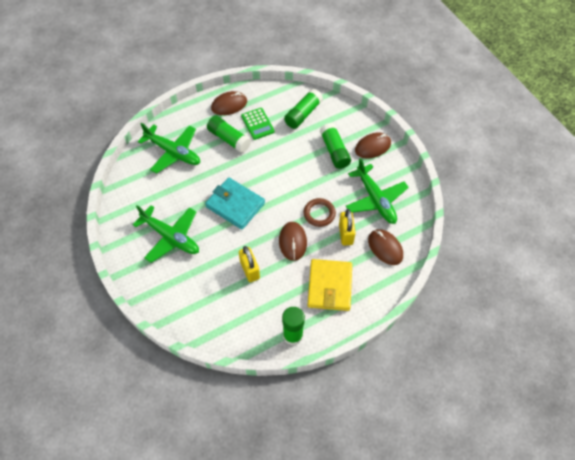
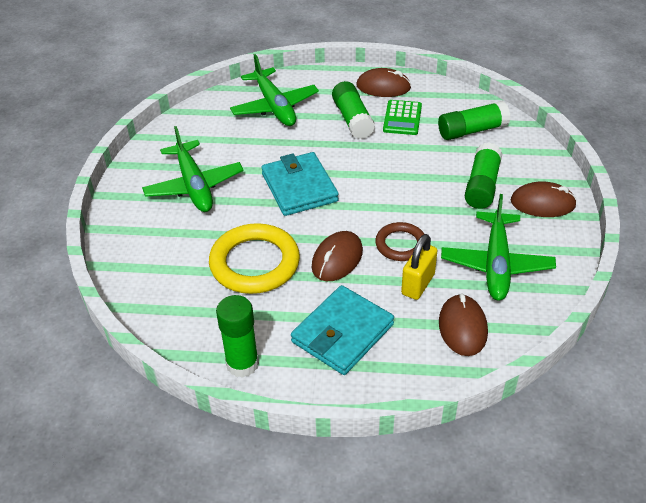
camera: 35 degrees right, 15 degrees down
(250, 270) = (255, 263): yellow padlock -> yellow ring
(329, 286) = (342, 333): yellow wallet -> turquoise wallet

